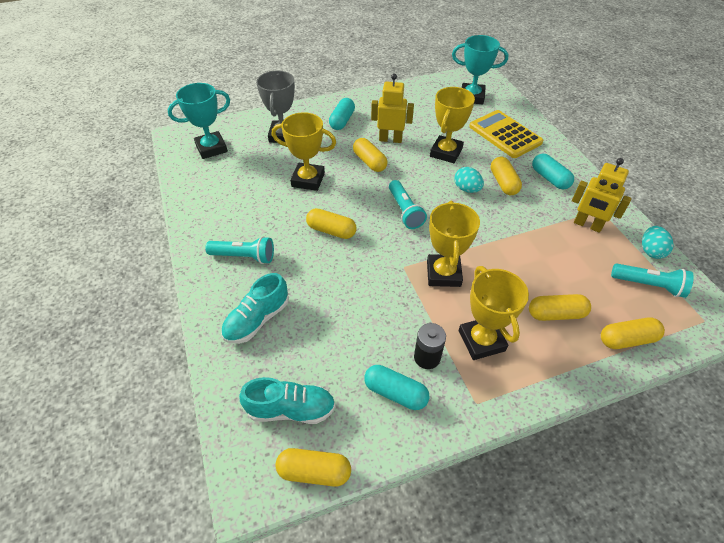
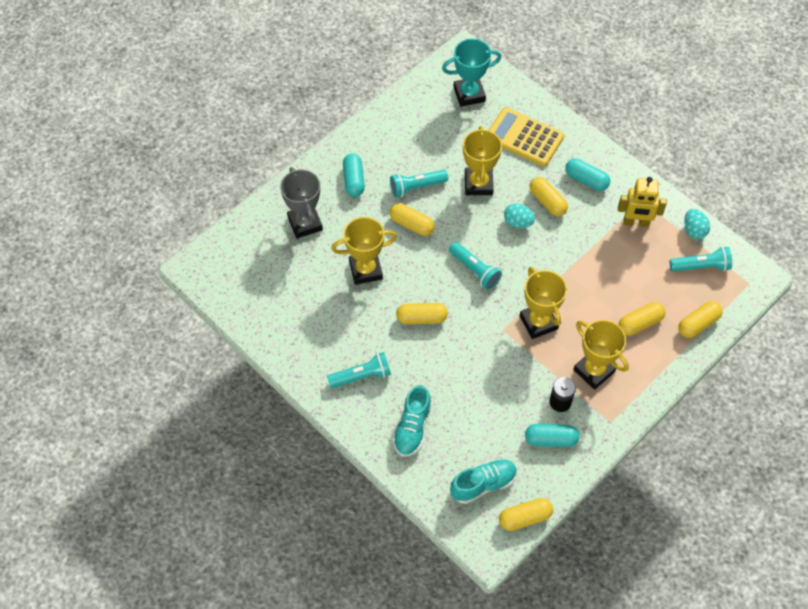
camera: 25 degrees left, 10 degrees up
(211, 148) = (243, 269): turquoise trophy -> none
(390, 139) = (416, 187): yellow robot -> turquoise flashlight

